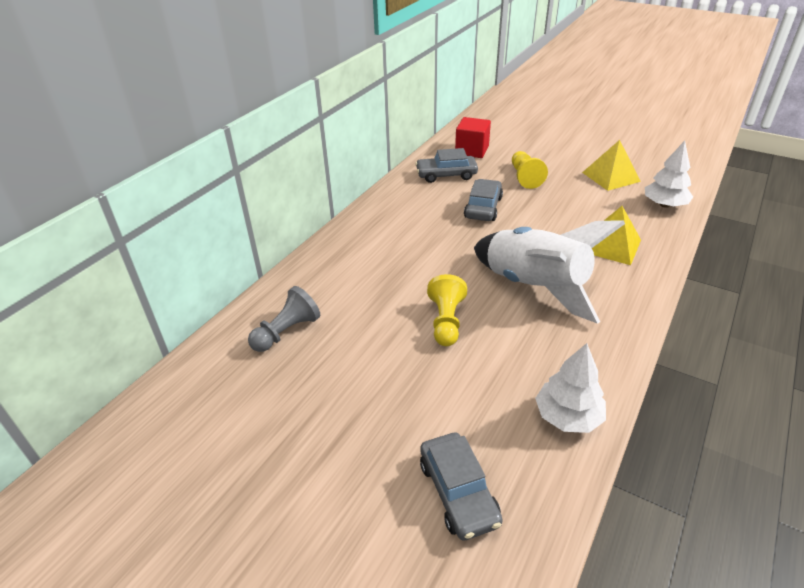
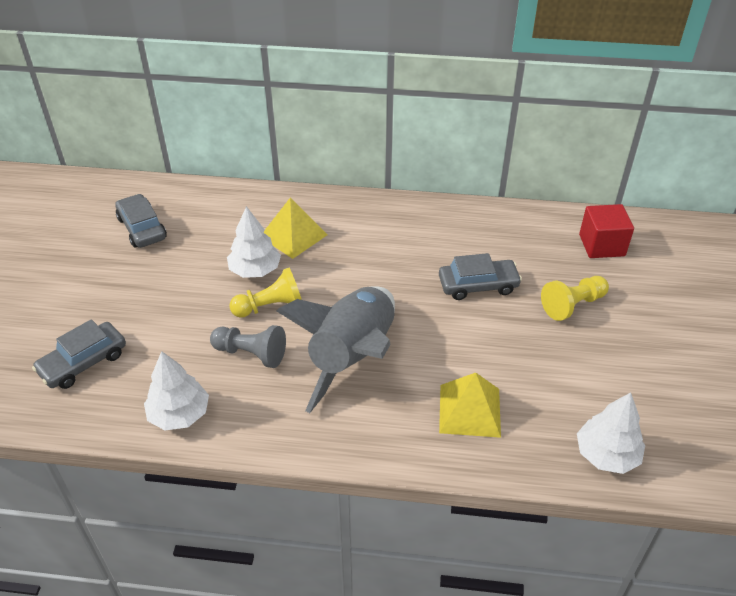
camera: 65 degrees right, 5 degrees up
(286, 332) = (217, 219): grey pawn -> grey pawn (251, 354)
(387, 320) = (255, 270): none -> white tree
(446, 175) = (527, 240): grey car -> grey car (142, 228)
(534, 287) = (353, 357): white rocket -> grey rocket
(611, 177) = (641, 388): yellow pyramid -> yellow pyramid (293, 235)

